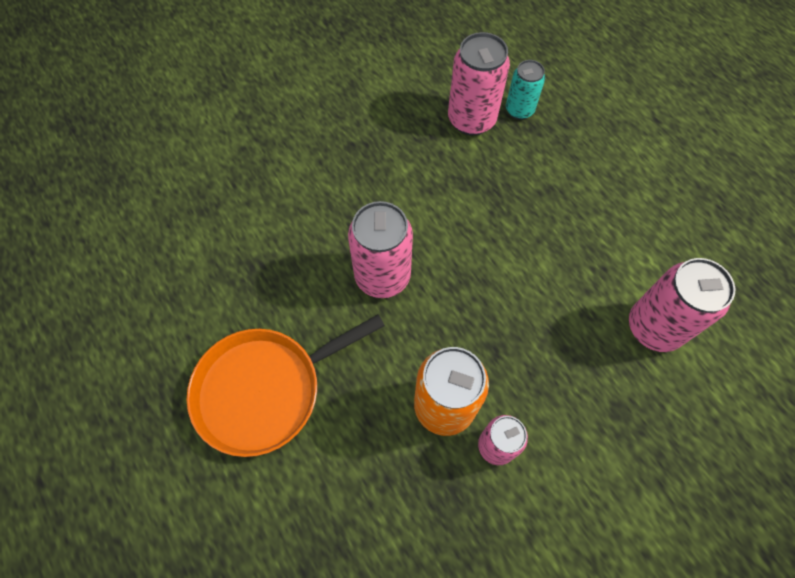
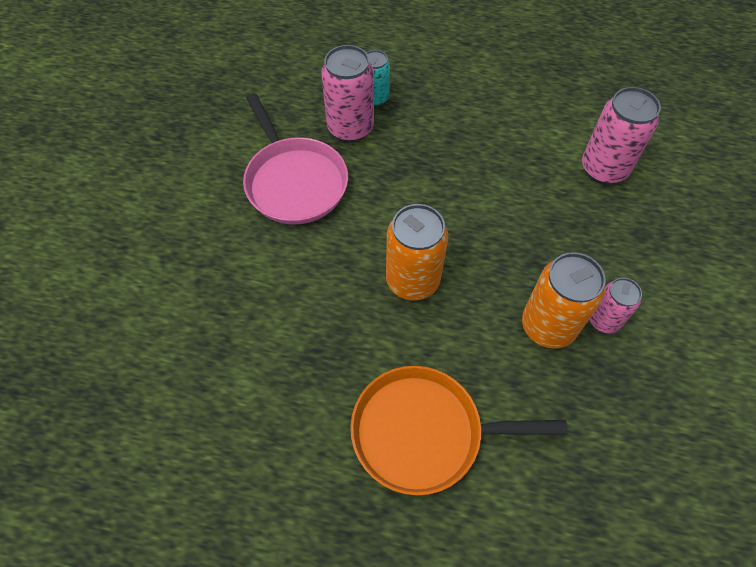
camera: 45 degrees left, 5 degrees down
(264, 390) = (423, 432): orange pan -> orange pan turned 75 degrees clockwise
(382, 276) = (412, 281): pink can -> orange can
(383, 129) = (294, 182): none -> pink pan

